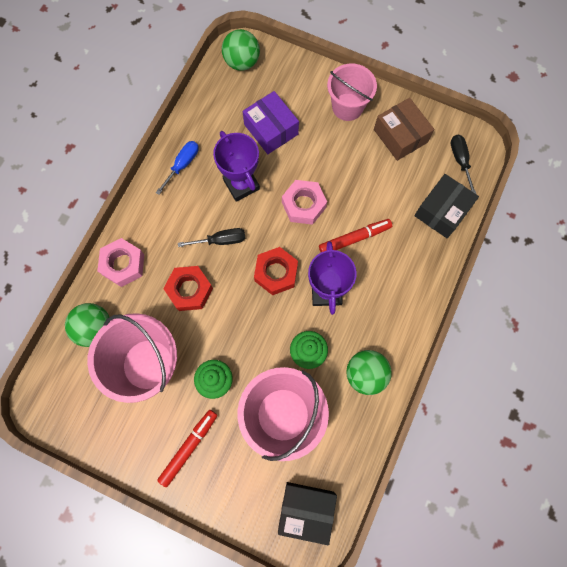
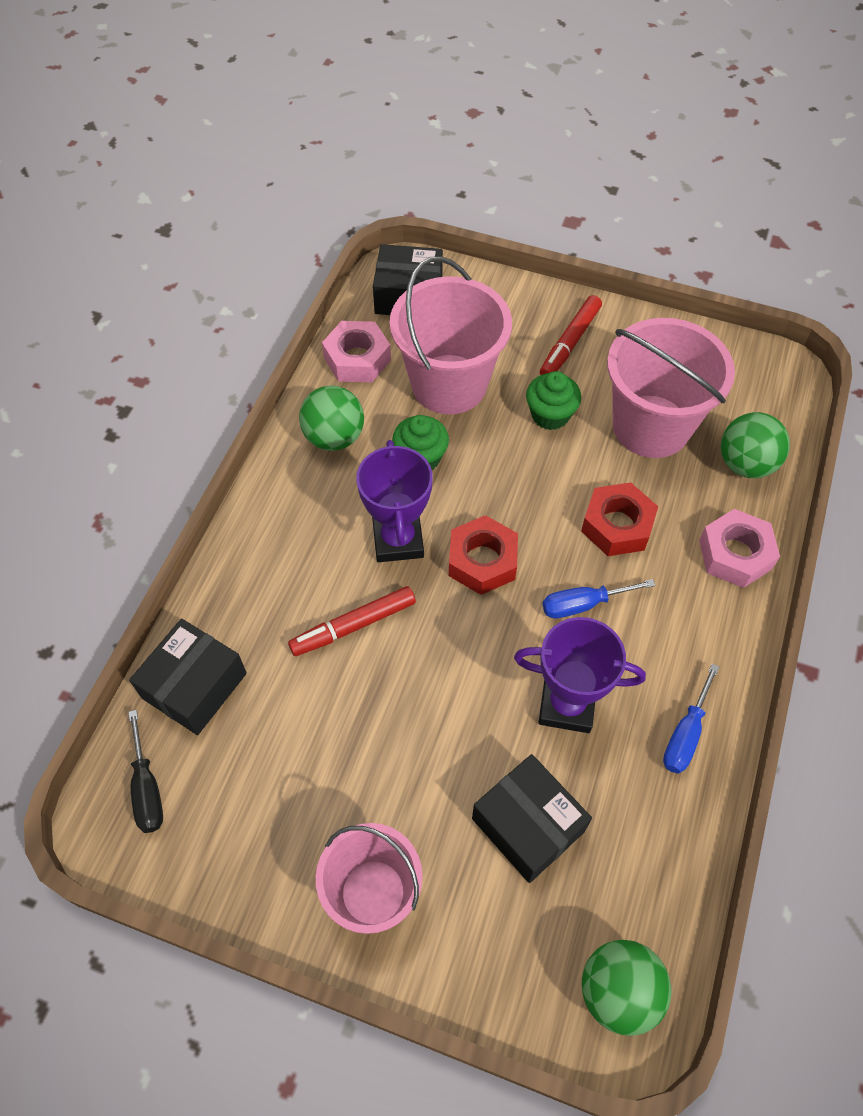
camera: 175 degrees right, 15 degrees down
(221, 240) = (583, 604): black screwdriver -> blue screwdriver
(241, 184) = (566, 705): purple trophy -> purple trophy turned 45 degrees counterclockwise
(271, 129) = (528, 825): purple box -> black box
(303, 205) = (447, 677): pink nut -> pink nut (357, 359)
(400, 136) = (263, 833): brown box -> none

